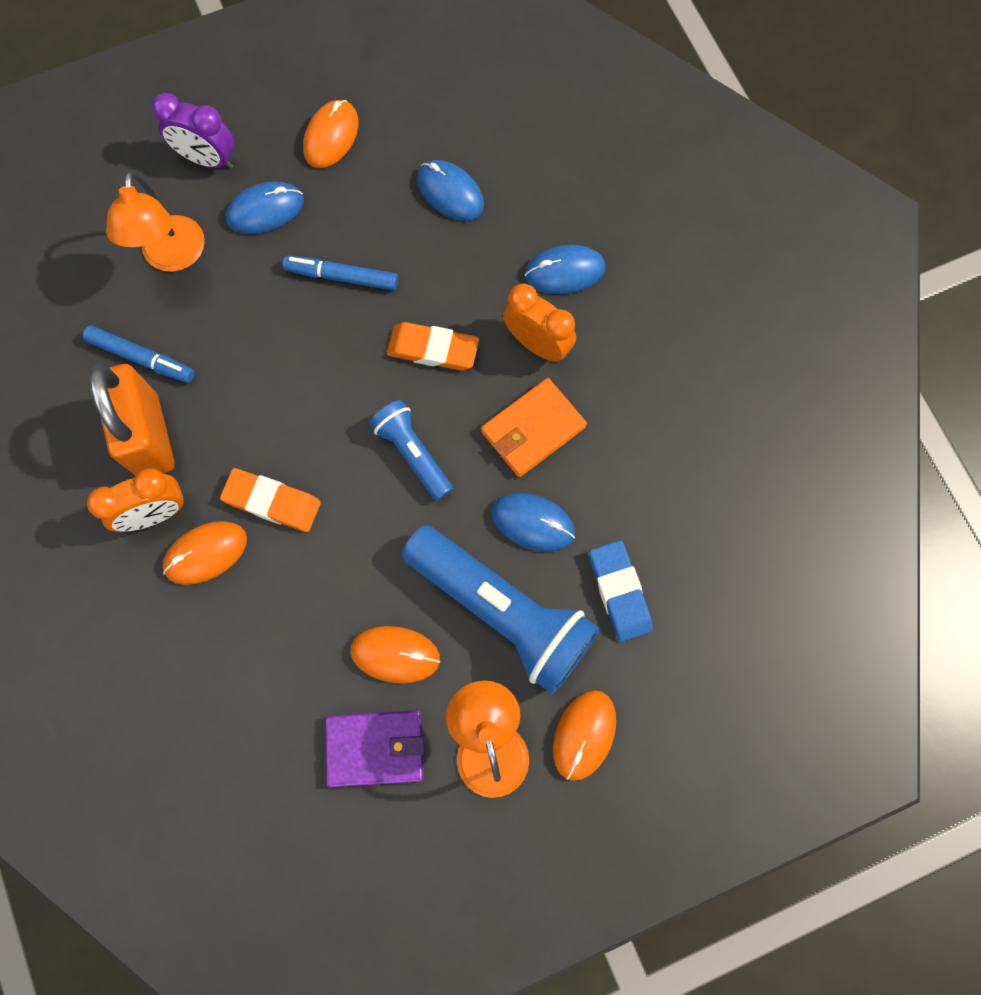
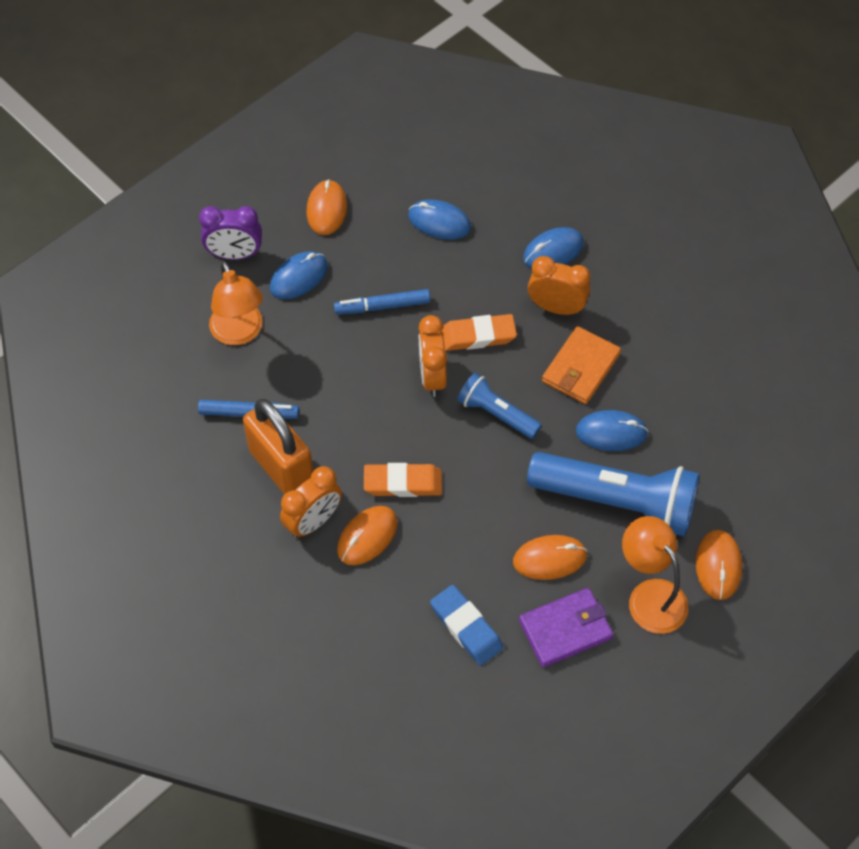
camera: 20 degrees left, 15 degrees down
(360, 382) = (432, 377): none -> orange clock
(619, 592) = (698, 459): blue eraser -> blue eraser (466, 627)

